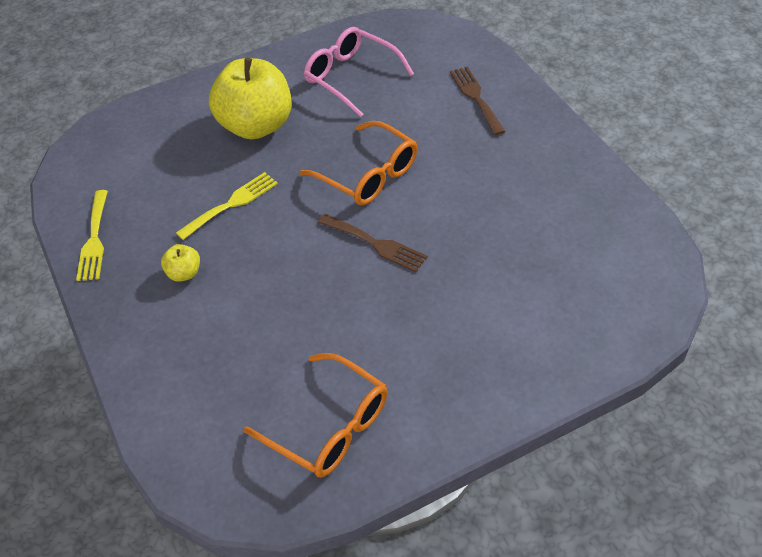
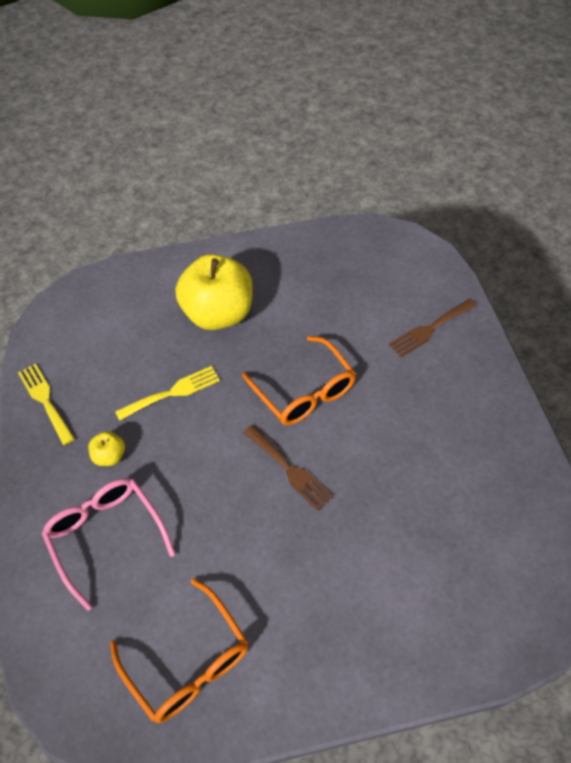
camera: 15 degrees right, 5 degrees up
(94, 240) = (45, 400): yellow fork -> yellow fork turned 135 degrees clockwise
(351, 77) = (319, 281): pink glasses -> pink glasses (107, 536)
(475, 97) = (430, 329): brown fork -> brown fork turned 120 degrees counterclockwise

